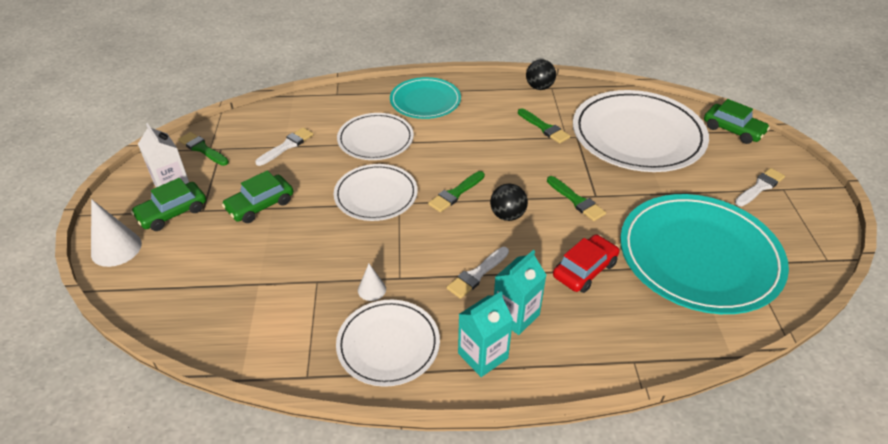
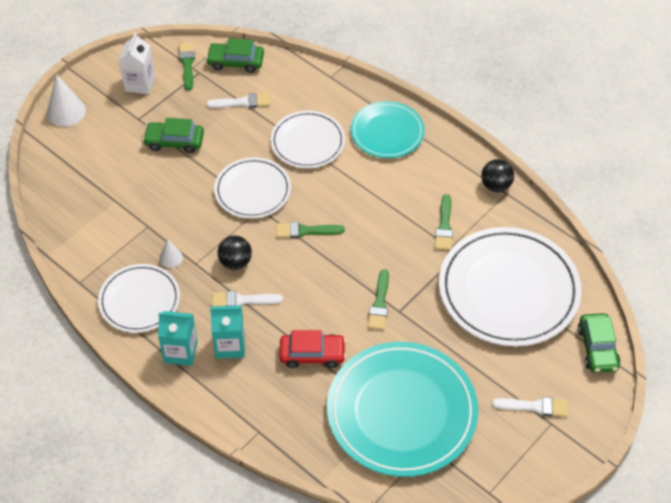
camera: 45 degrees right, 10 degrees up
(172, 213) = (119, 107): green car -> green car (235, 62)
(507, 215) = (317, 275): black ball -> black ball (235, 262)

